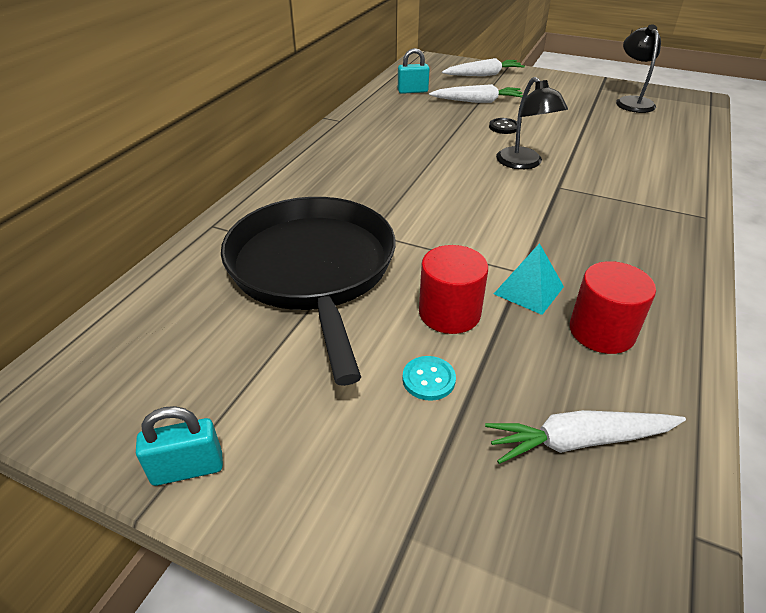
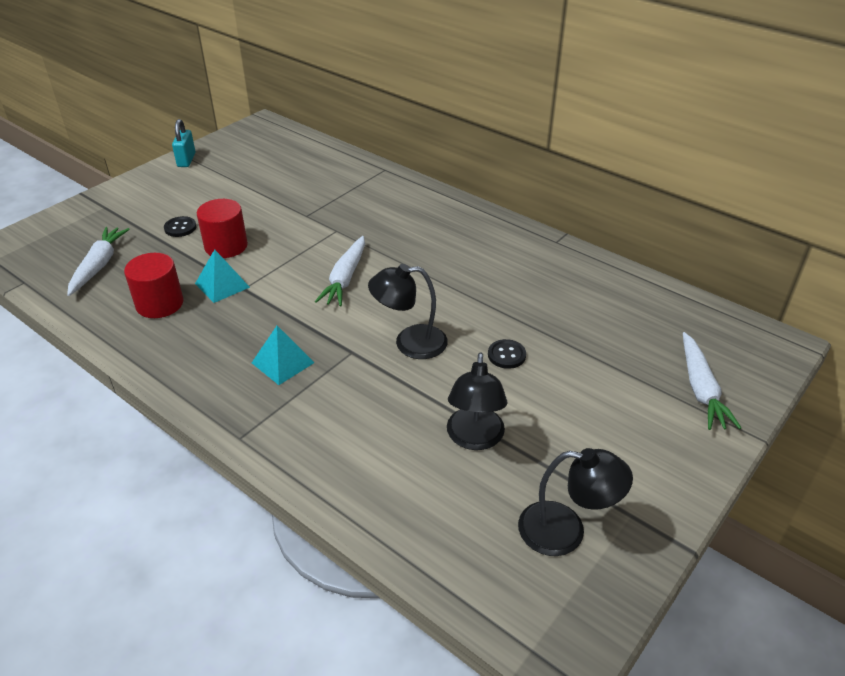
camera: 105 degrees right, 0 degrees up
(312, 269) = (308, 202): black pan -> none
(412, 91) = (637, 306): turquoise padlock -> none
(428, 379) = (180, 228): turquoise button -> black button
(477, 101) = (593, 355): white carrot -> white carrot (345, 278)
(595, 130) = (474, 438): none -> black lamp
(605, 217) = (283, 362): none -> turquoise pyramid

